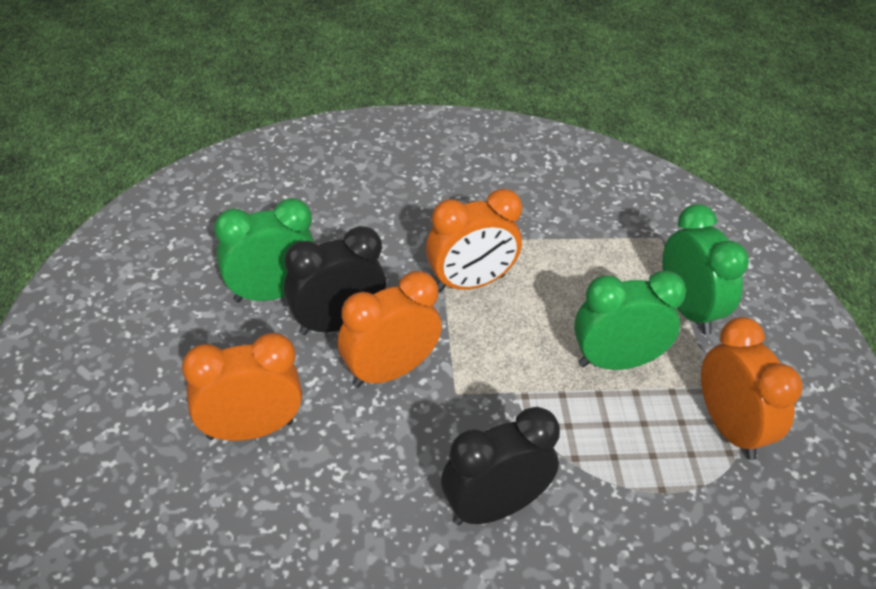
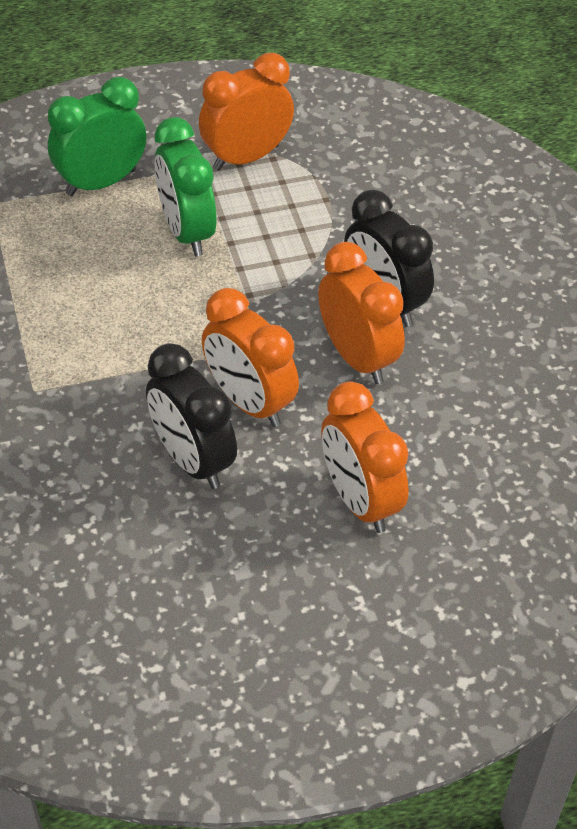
camera: 100 degrees left, 5 degrees up
(271, 293) = (160, 533): green clock -> none
(470, 283) = (100, 354): orange clock -> orange clock (357, 357)

